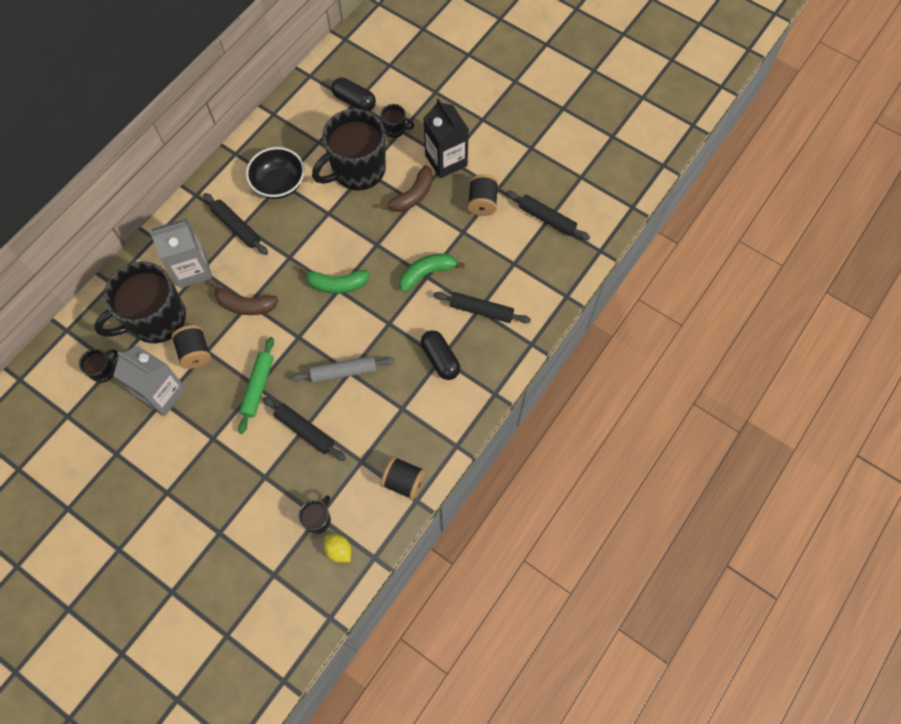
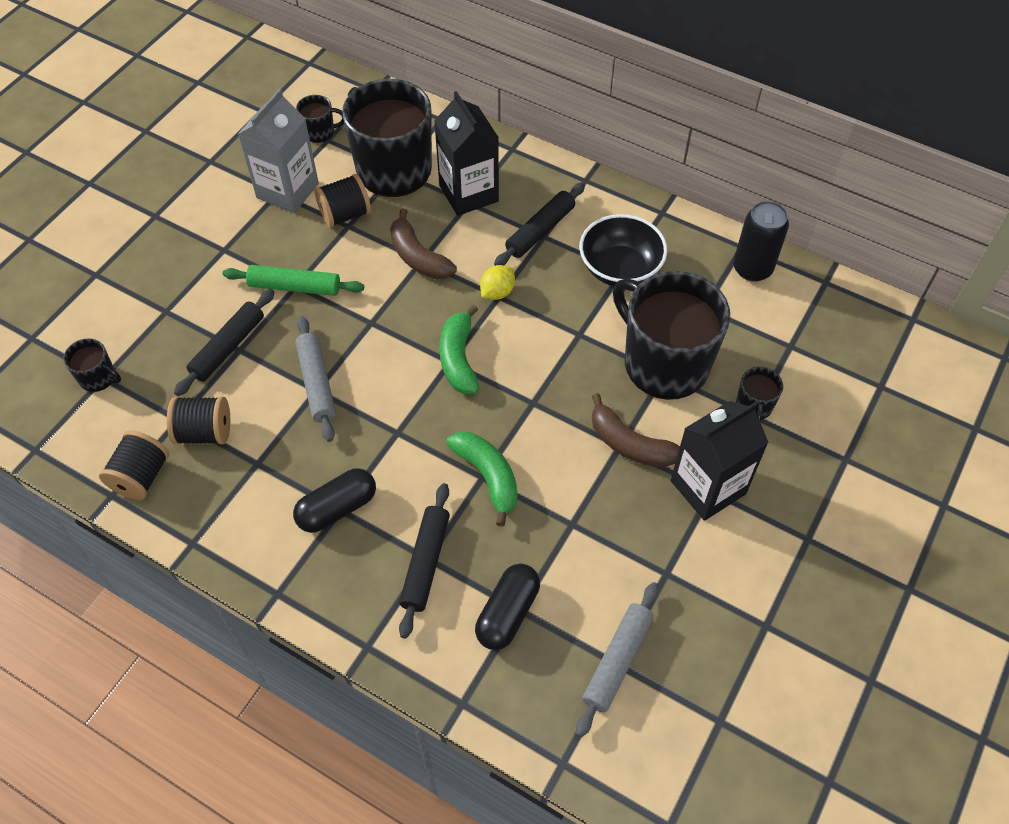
camera: 85 degrees right, 10 degrees down
(103, 370) = (320, 132): black mug -> black mug turned 45 degrees counterclockwise
(192, 269) = (468, 193): grey carton -> black carton
(245, 305) = (418, 257): brown banana -> brown banana turned 45 degrees counterclockwise
(292, 111) = (752, 269): none -> black can
(338, 550) = (52, 406): yellow lemon -> yellow lemon (497, 292)
(354, 101) = (793, 345): black capsule -> black capsule (507, 613)
(482, 203) = (633, 550): black spool -> black spool (204, 432)
(546, 219) = (617, 661): black rolling pin -> grey rolling pin

